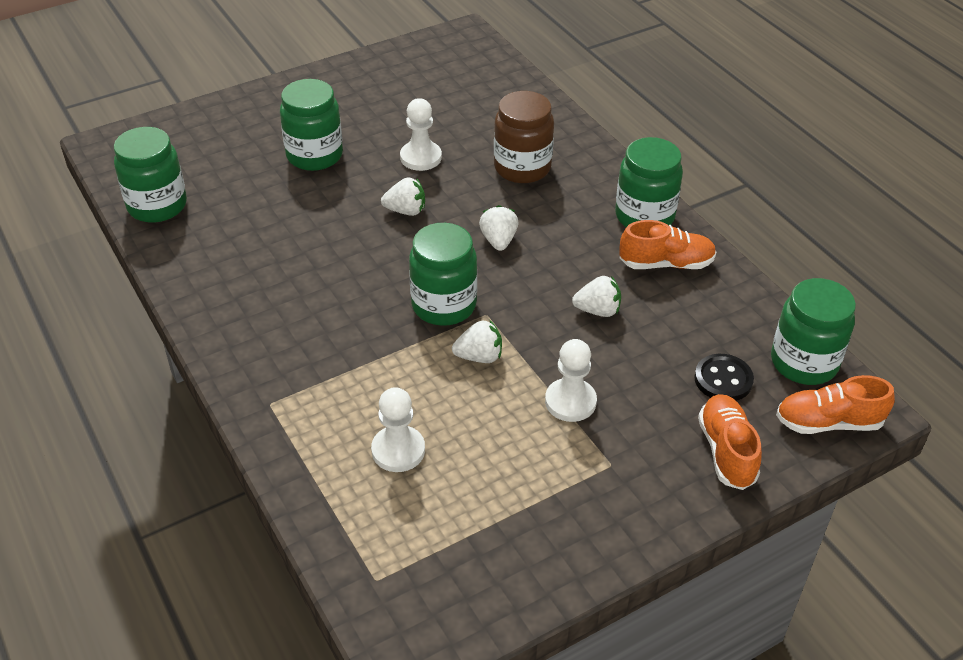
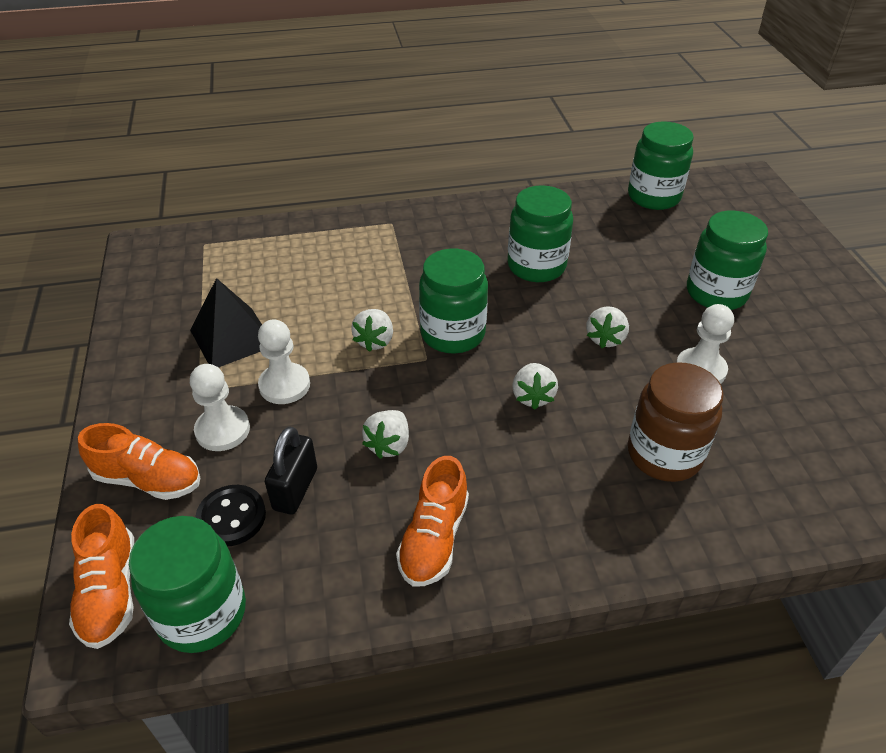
camera: 110 degrees right, 0 degrees up
(398, 450) = (304, 274): white pawn -> white pawn (222, 430)
(498, 241) = (532, 396): white strawberry -> white strawberry turned 75 degrees clockwise
(528, 471) = (232, 337): none -> black pyramid
(644, 216) = (531, 551): green jar -> green jar (536, 266)
(674, 351) = (295, 489): none -> black padlock
(828, 422) = (110, 591): orange shoe -> orange shoe turned 150 degrees clockwise

